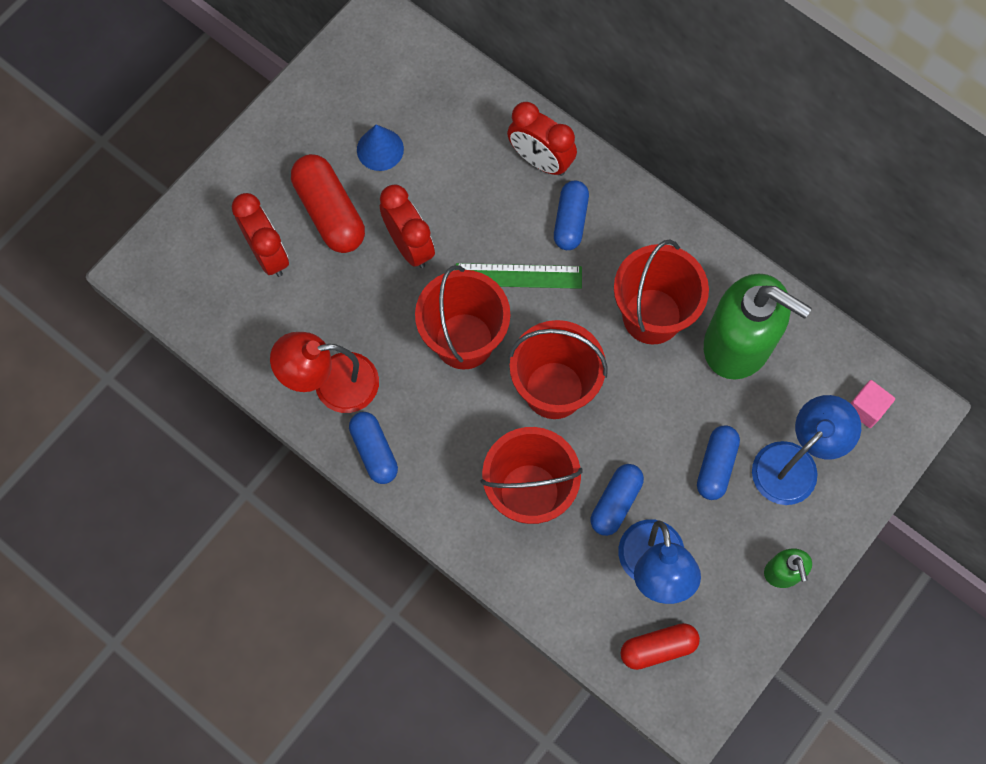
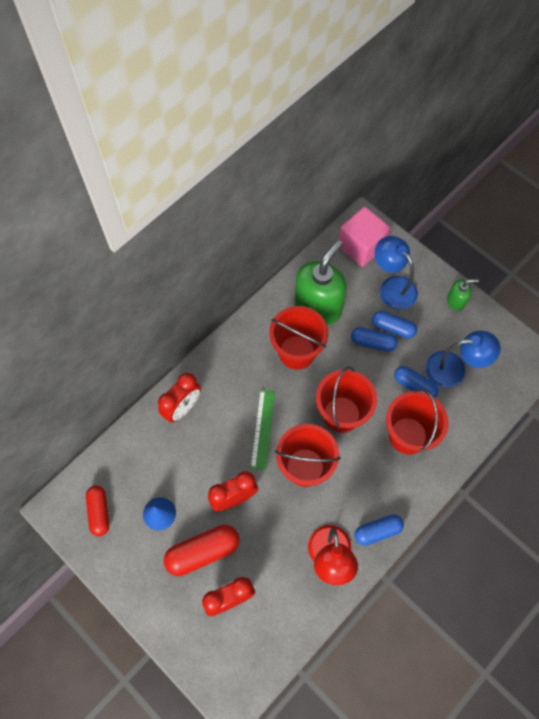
camera: 85 degrees left, 5 degrees down
(570, 221) = (228, 393): blue capsule -> blue capsule (372, 343)
(658, 648) = (501, 372): red capsule -> red capsule (99, 512)
(866, 408) = (361, 246): pink cube -> pink cube, size x2.02

